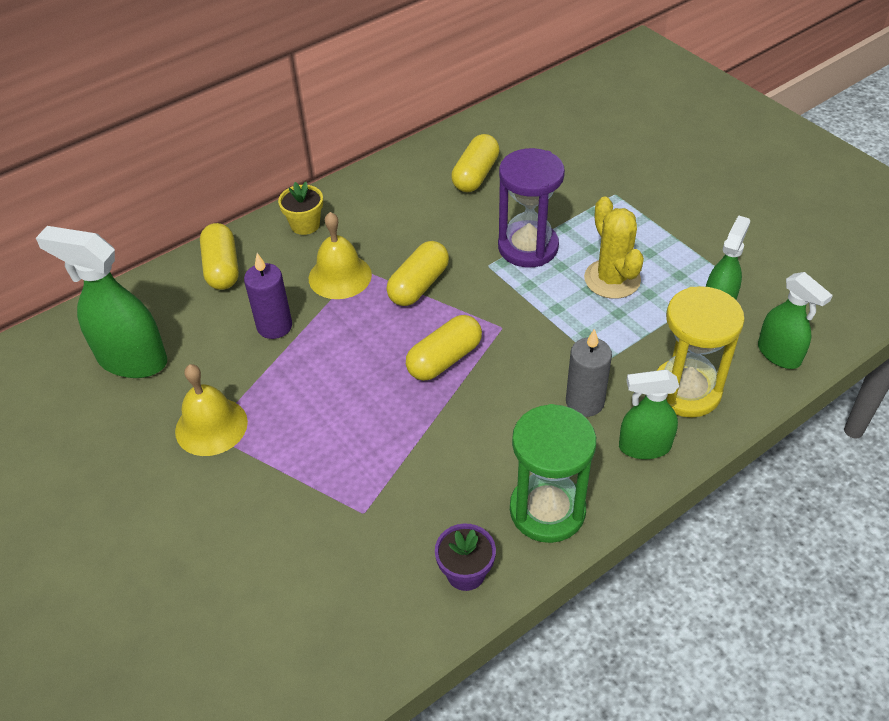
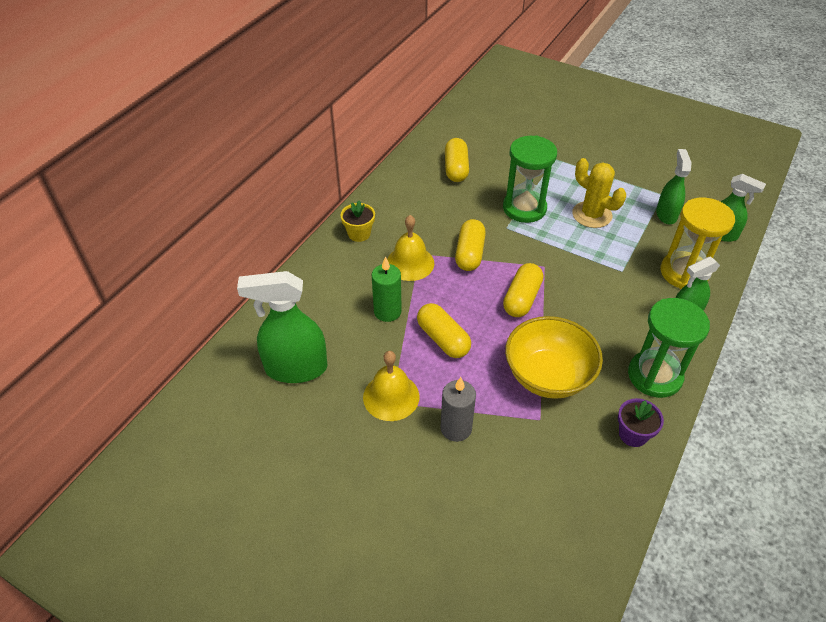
camera: 25 degrees left, 0 degrees up
(222, 268) = (318, 281): yellow capsule -> yellow capsule (443, 339)
(274, 326) = (387, 311): purple candle -> green candle
(410, 464) = (548, 376): none -> yellow bowl
(528, 247) = (524, 208): purple hourglass -> green hourglass
(584, 402) = (629, 299): grey candle -> grey candle (456, 428)

